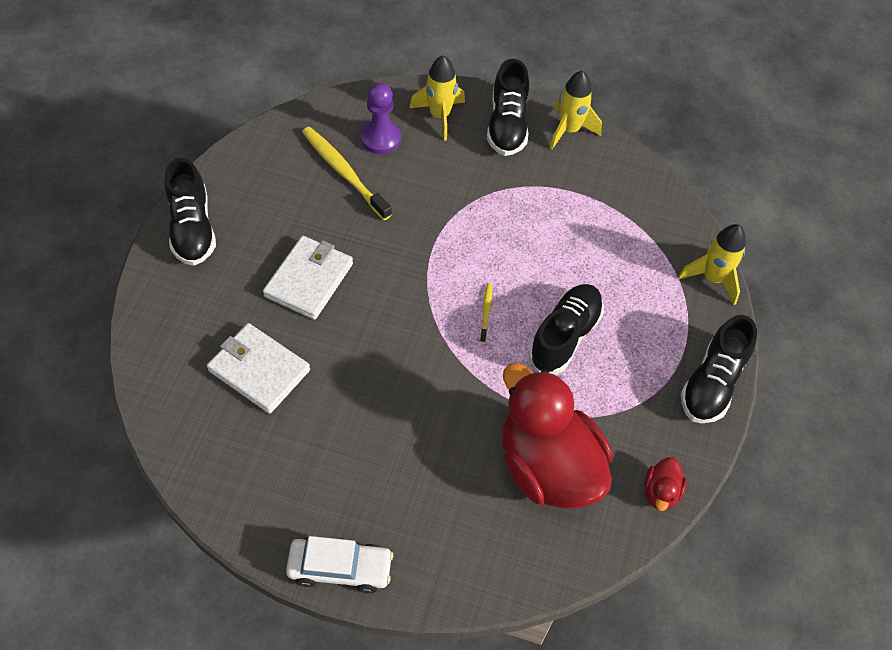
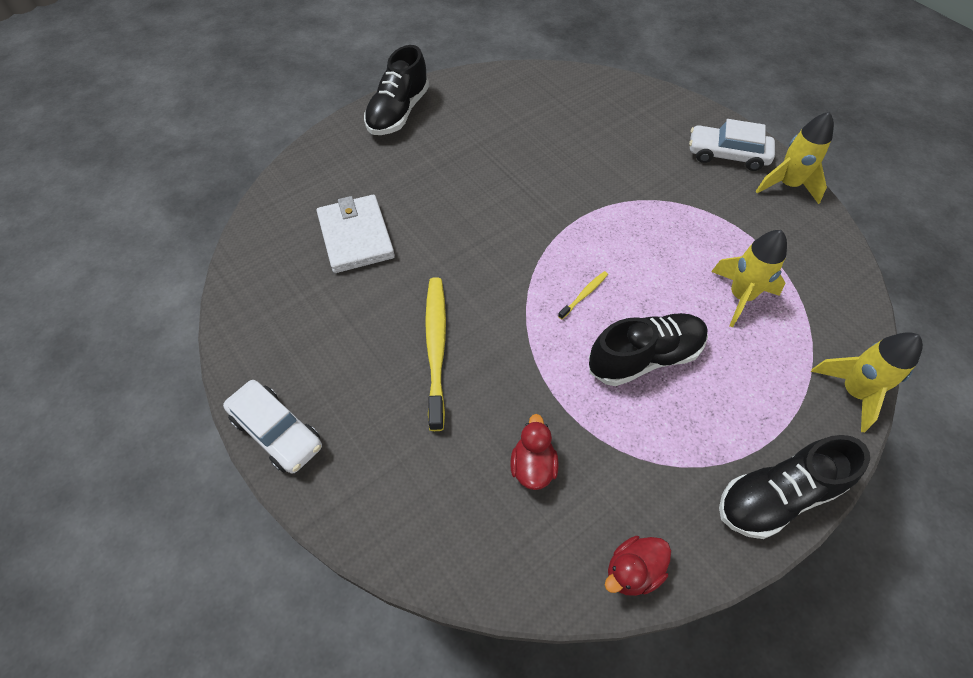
camera: 40 degrees right, 0 degrees up
(309, 280) = (453, 191): white wallet -> none
(343, 172) = (549, 127): yellow toothbrush -> yellow toothbrush (436, 347)
(380, 138) = (601, 116): purple pawn -> none
(439, 116) = (668, 121): yellow rocket -> yellow rocket (740, 296)
(507, 125) = (727, 155): black shoe -> white car
(547, 466) = (533, 466): red duck -> red duck, size x0.41

